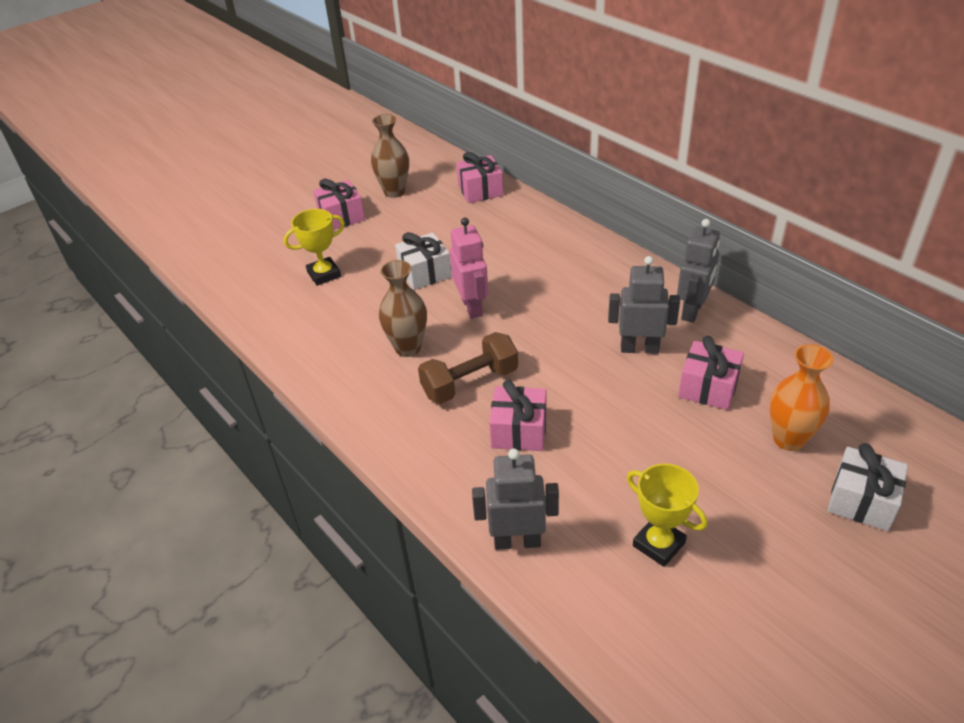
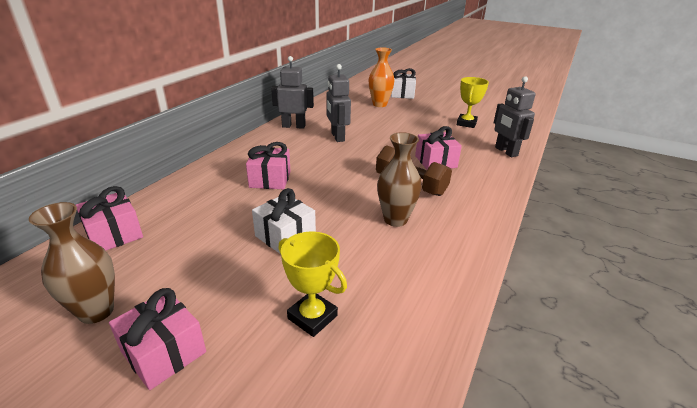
camera: 115 degrees left, 10 degrees down
(472, 307) = (326, 200): pink robot -> none
(708, 388) = (358, 119): pink gift -> pink gift (270, 179)

